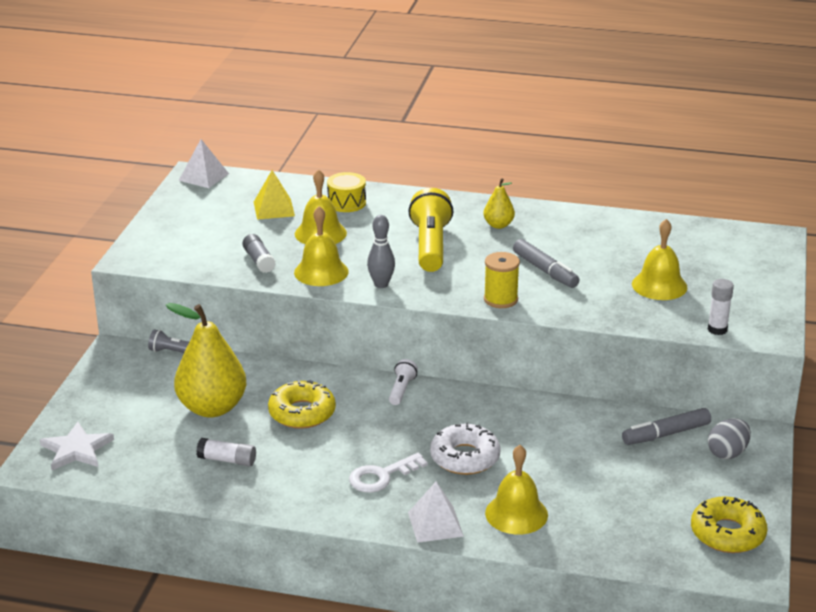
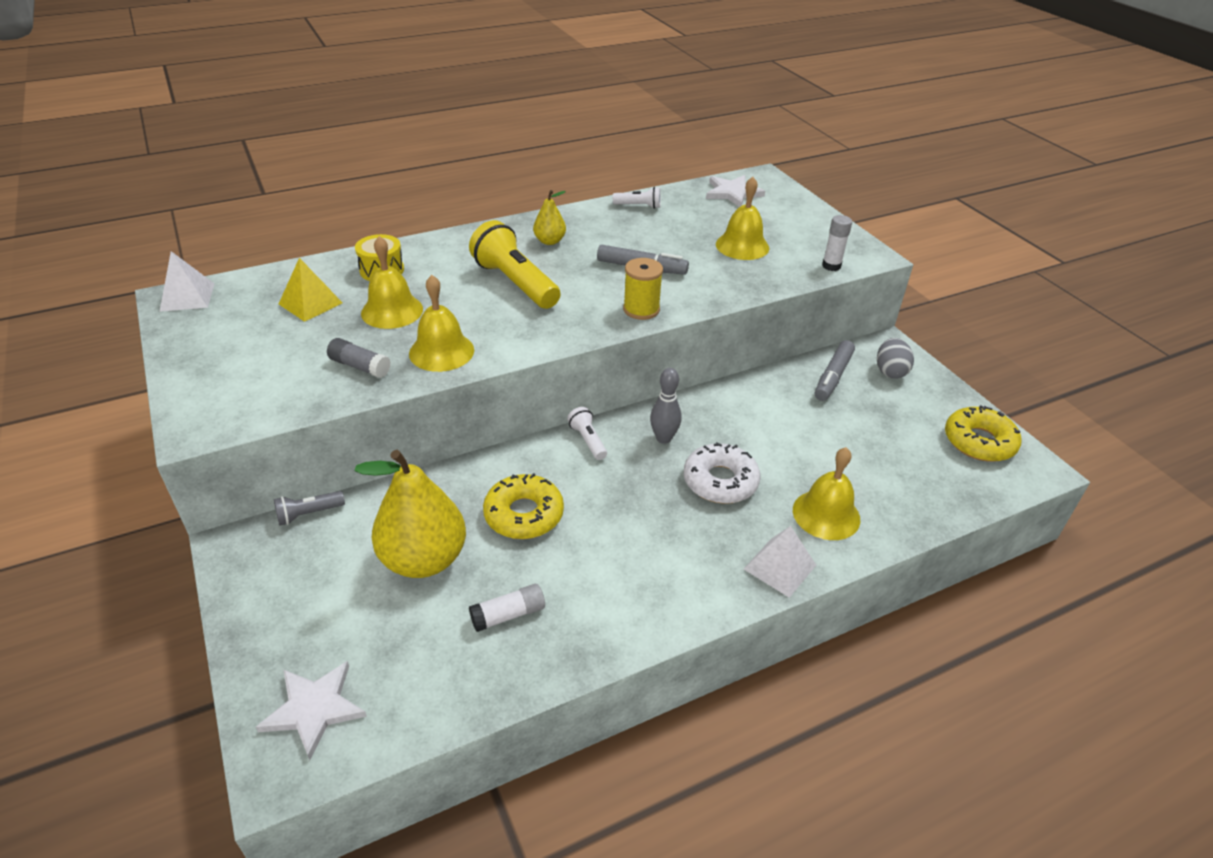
camera: 40 degrees left, 10 degrees up
(381, 284) = (517, 340): grey bowling pin -> grey bowling pin (663, 438)
(381, 476) = (676, 543): white key -> none
(614, 223) = (639, 206): none -> white flashlight
(721, 240) = (732, 193): none -> white star

